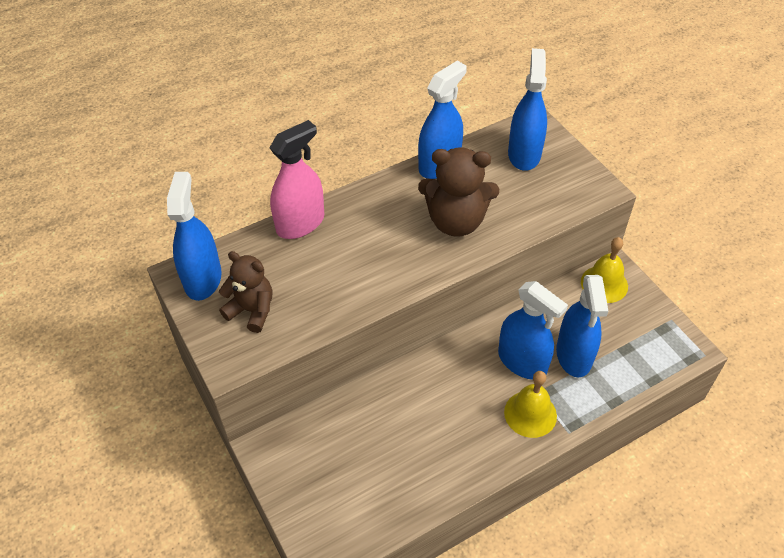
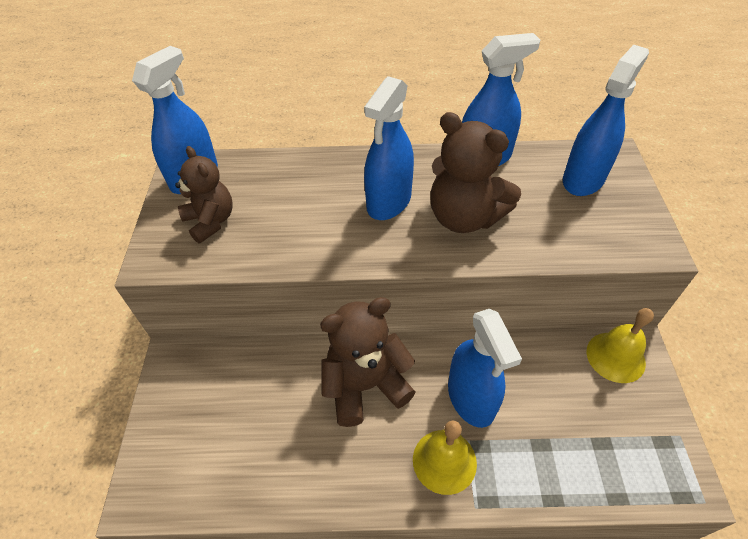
camera: 30 degrees right, 0 degrees up
(300, 223) = (313, 163): pink spray bottle -> none
(439, 390) = (365, 385): none -> brown teddy bear
(574, 355) = (534, 420): blue spray bottle -> blue spray bottle (389, 201)

